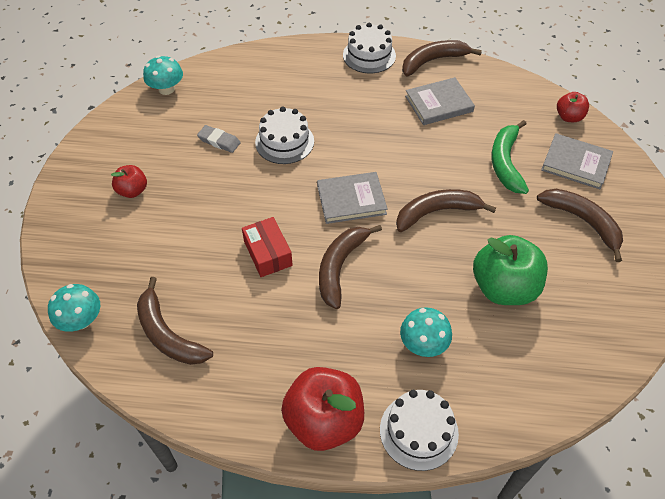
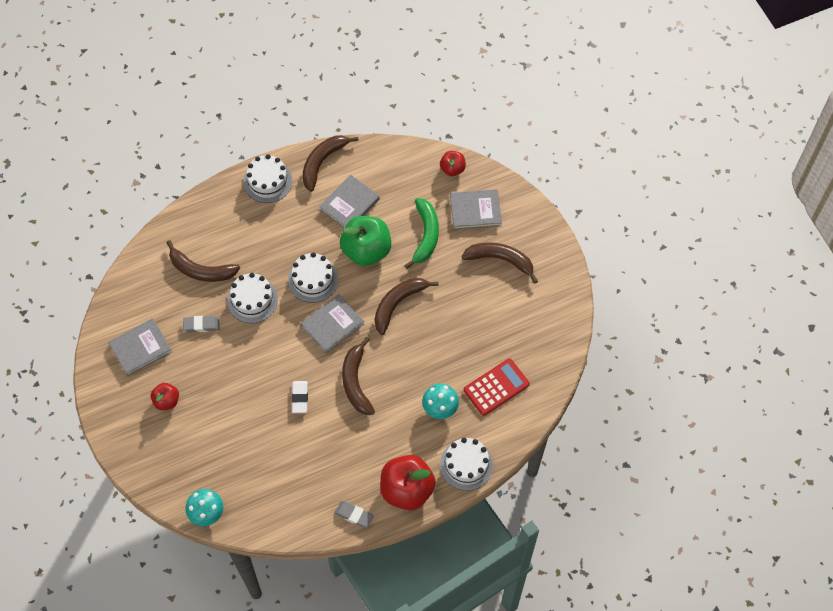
camera: 30 degrees left, 10 degrees up
(147, 135) = (140, 348): none -> grey book
(166, 89) = (123, 298): turquoise mushroom -> none
(168, 334) = (272, 490): brown banana -> brown banana (201, 270)
(239, 416) = (354, 515): none -> grey eraser
(268, 253) = (300, 398): red box -> white eraser
(358, 151) = (313, 280): none -> white cake
(503, 287) = (471, 340): green apple -> green apple (366, 250)
(505, 162) = (425, 235): green banana -> green banana turned 150 degrees counterclockwise
(508, 356) = (496, 387): none -> red calculator

